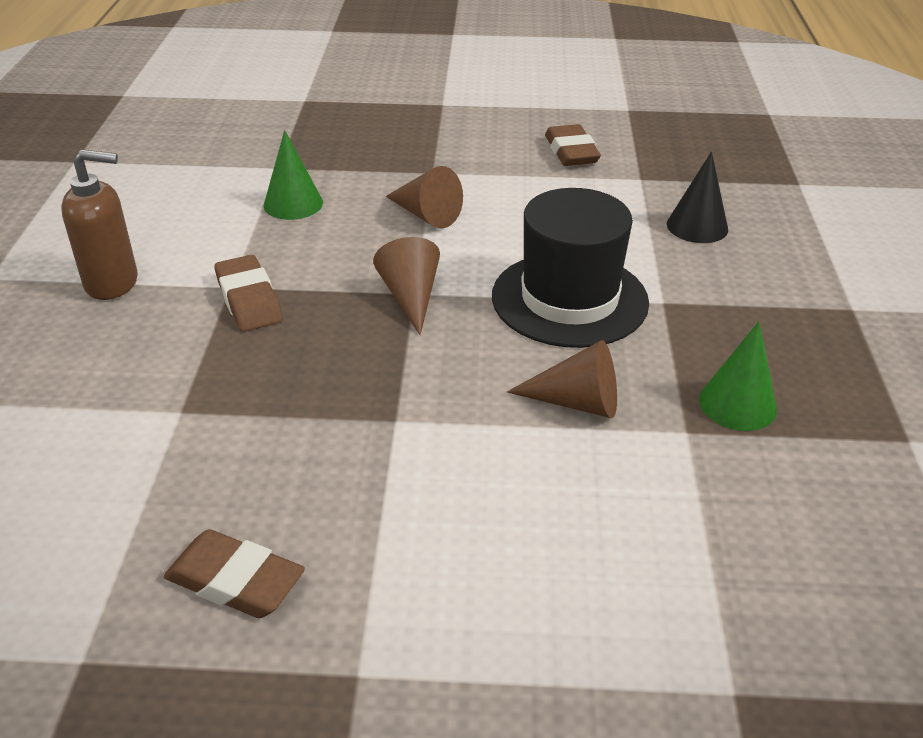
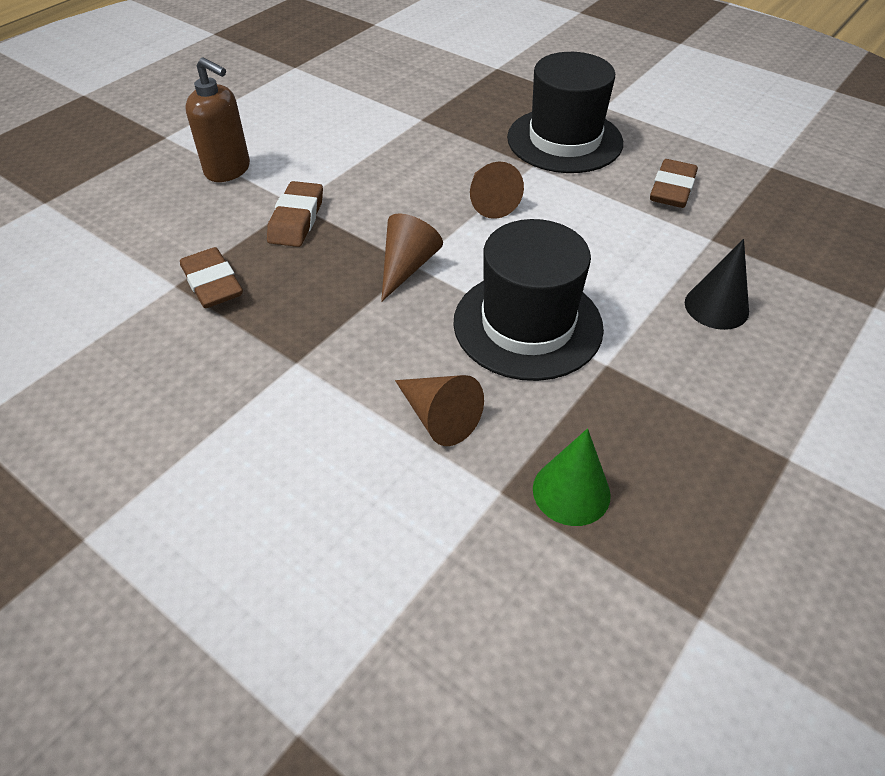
camera: 35 degrees right, 10 degrees up
(235, 581) = (85, 426): brown eraser -> brown eraser (212, 284)
(293, 204) = (401, 154): green cone -> none
(438, 142) = (564, 140): none -> black hat

